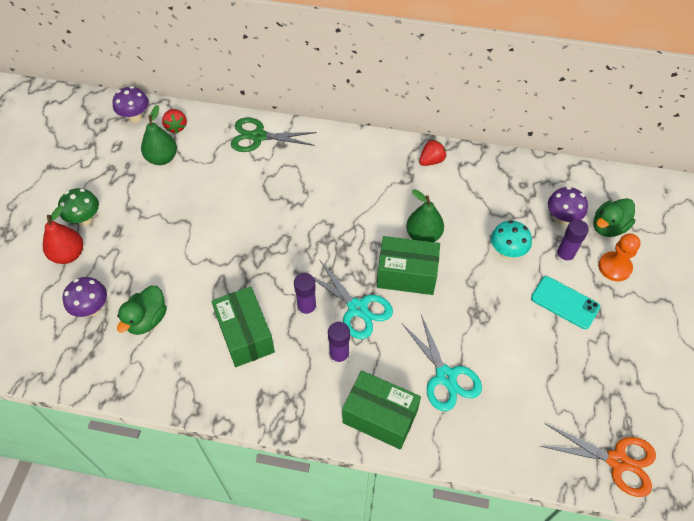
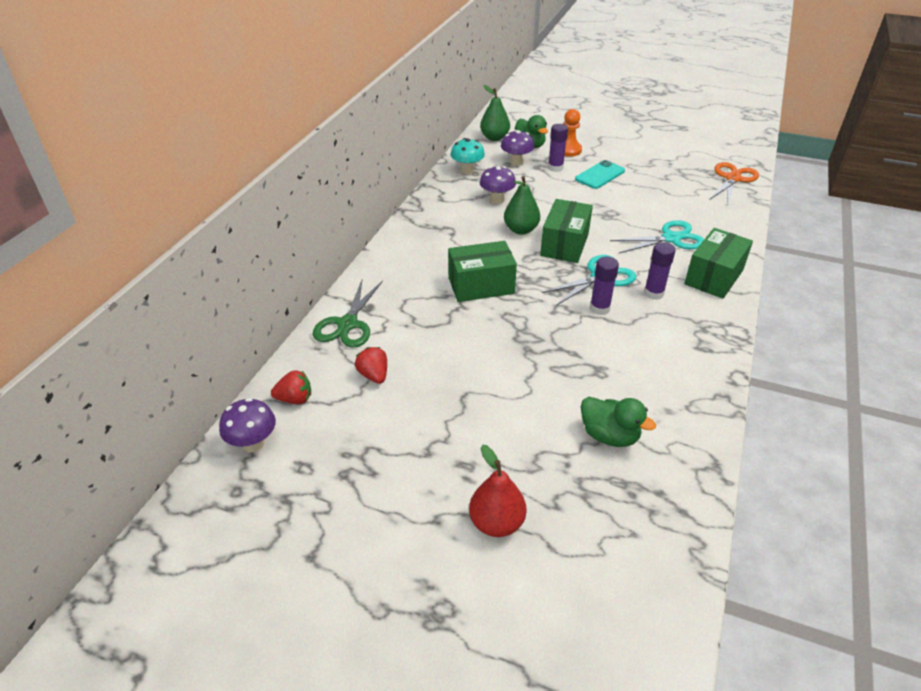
camera: 80 degrees left, 15 degrees down
(85, 219) = (435, 503): green mushroom -> none
(92, 308) = (590, 493): purple mushroom -> purple mushroom (497, 200)
(162, 158) = (348, 415): green pear -> green pear (494, 138)
(245, 335) = (630, 354): green box -> green box (481, 286)
(431, 161) = (431, 213): red strawberry -> red strawberry (374, 375)
(507, 252) = (546, 191): turquoise mushroom -> turquoise mushroom (467, 171)

